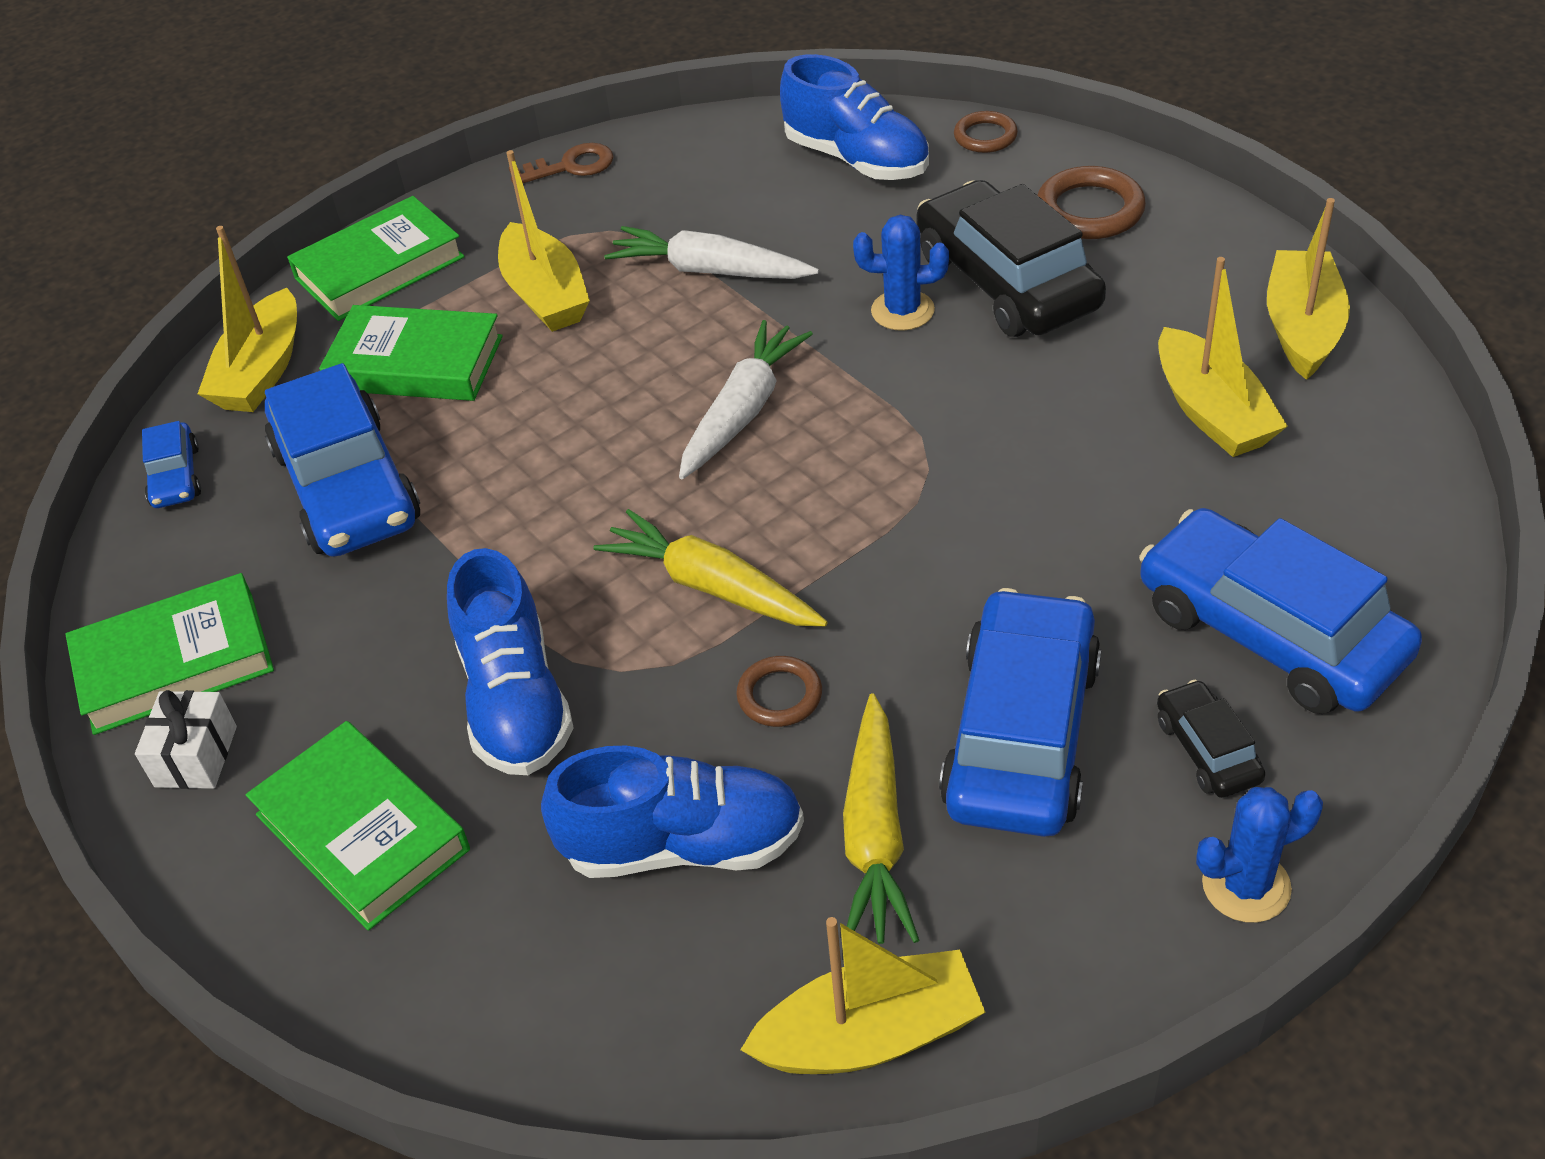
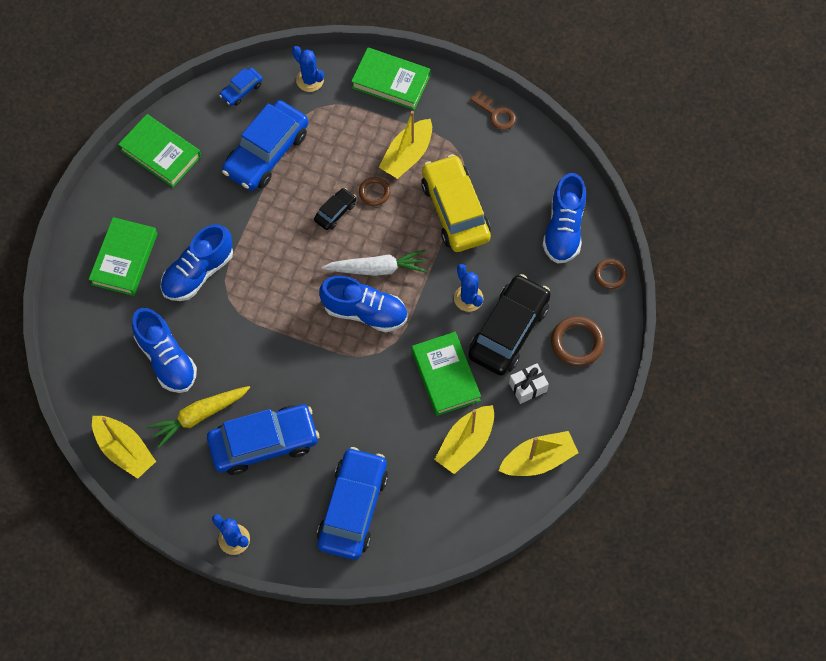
camera: 55 degrees right, 20 degrees up
(196, 756) = (127, 188): white gift -> white gift (527, 387)
(262, 371) = (310, 80): yellow boat -> blue cactus
(415, 363) = (342, 133): green book -> green book (445, 376)
(710, 270) = (455, 210): white carrot -> yellow car
(712, 587) = (281, 307): yellow carrot -> none
(779, 695) = (242, 356): brown ring -> brown ring (374, 192)
(823, 460) = (365, 312): none -> blue shoe
(1207, 750) = (286, 506): black car -> black car (335, 212)

